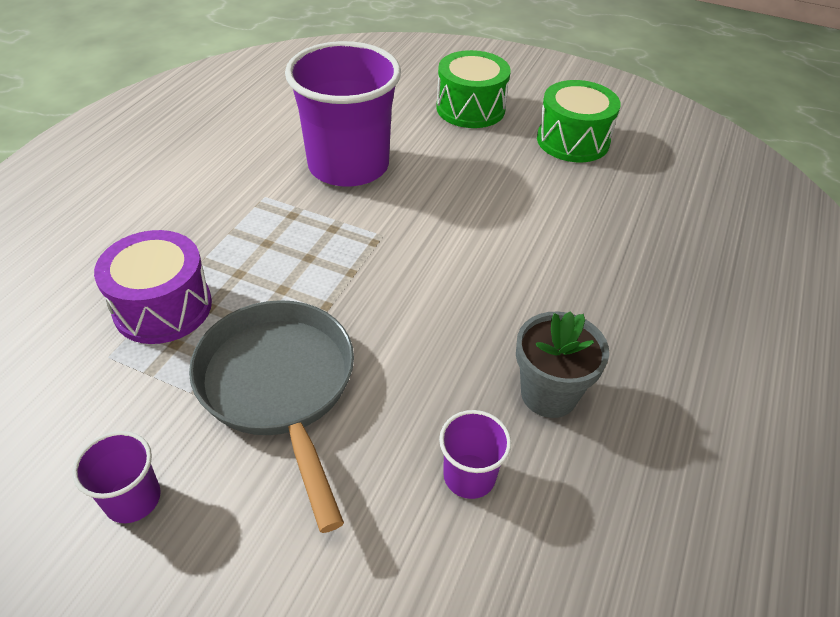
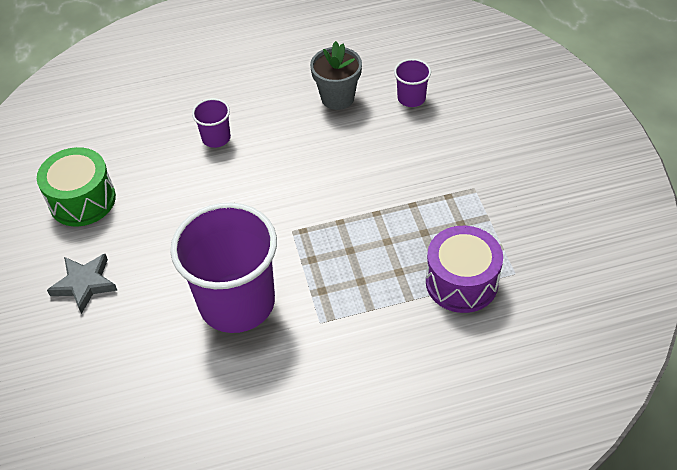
camera: 125 degrees left, 5 degrees up
(133, 499) = (554, 190): purple cup -> purple cup (216, 138)
(279, 387) = (446, 189): grey pan -> none
(470, 108) = (84, 284): green drum -> grey star

